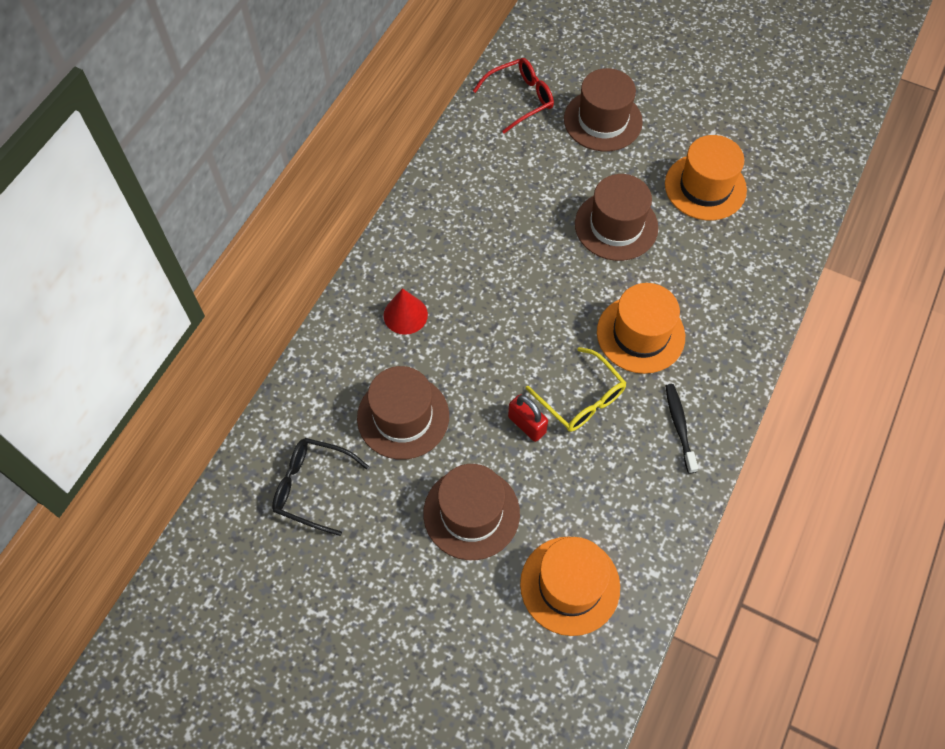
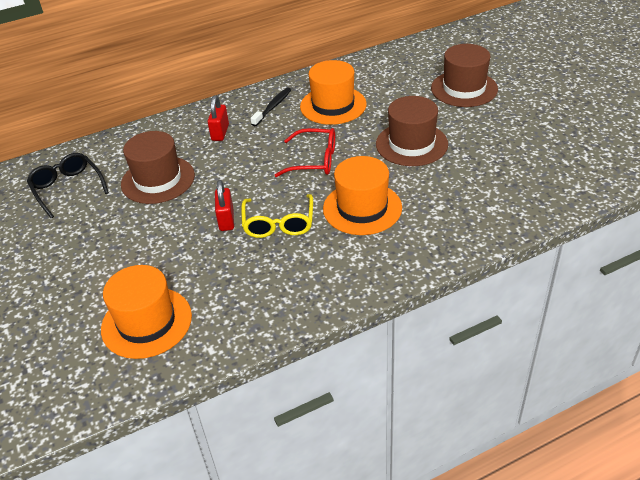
camera: 40 degrees right, 20 degrees down
(405, 315) = (220, 133): red cone -> red padlock
(471, 513) = (136, 248): brown hat -> none
(520, 99) = (417, 60): red glasses -> red glasses (314, 160)
(679, 426) = (331, 273): black toothbrush -> black toothbrush (273, 107)
(705, 187) = (505, 149): orange hat -> orange hat (333, 105)

